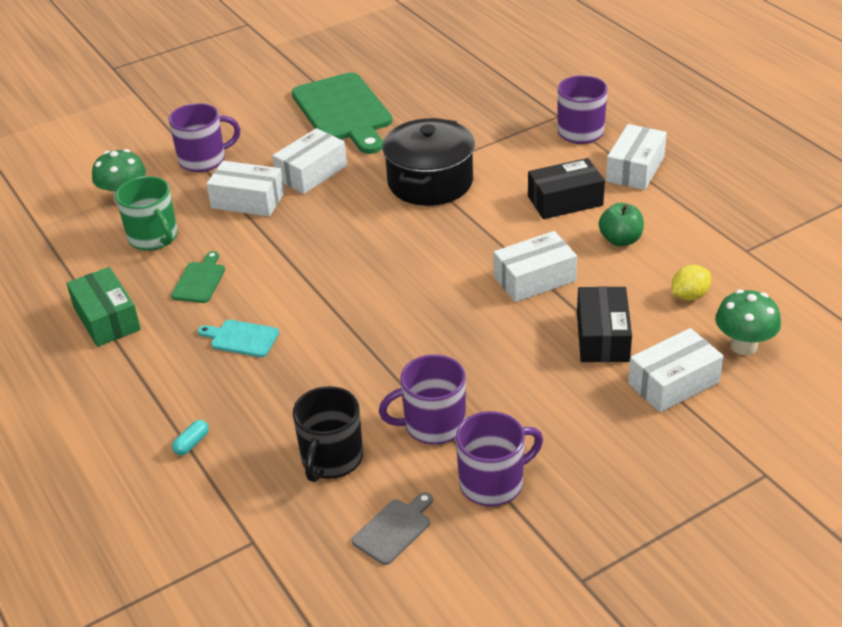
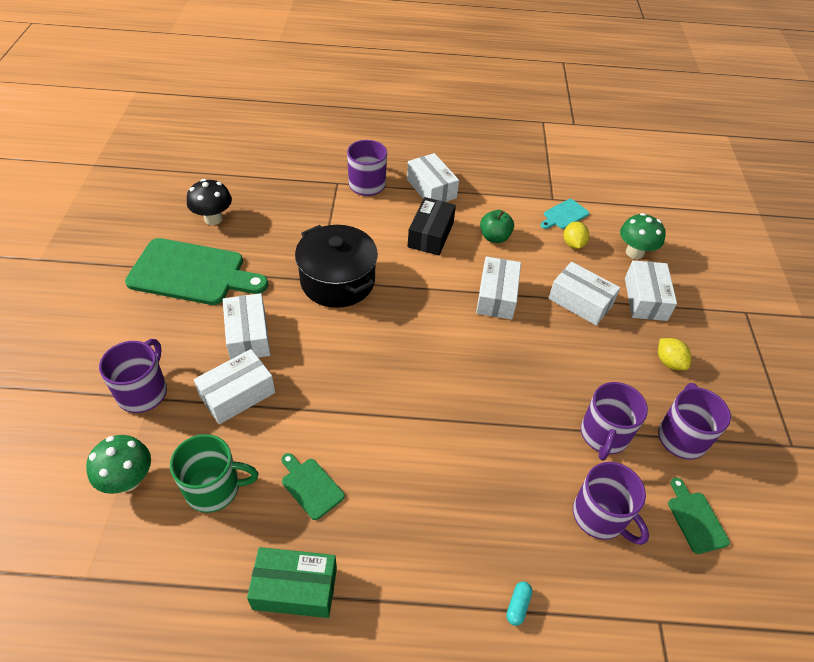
camera: 60 degrees left, 10 degrees up
(191, 443) = (517, 606): turquoise capsule -> turquoise capsule turned 45 degrees clockwise
(241, 338) = (414, 497): turquoise cutting board -> turquoise cutting board (564, 215)
(331, 459) = (600, 516): black mug -> purple mug
(394, 529) = (695, 519): grey cutting board -> green cutting board
(417, 85) = (213, 219): none -> black mushroom
(593, 436) = (669, 362): none -> yellow lemon
(602, 337) = (580, 302): black box -> white box

